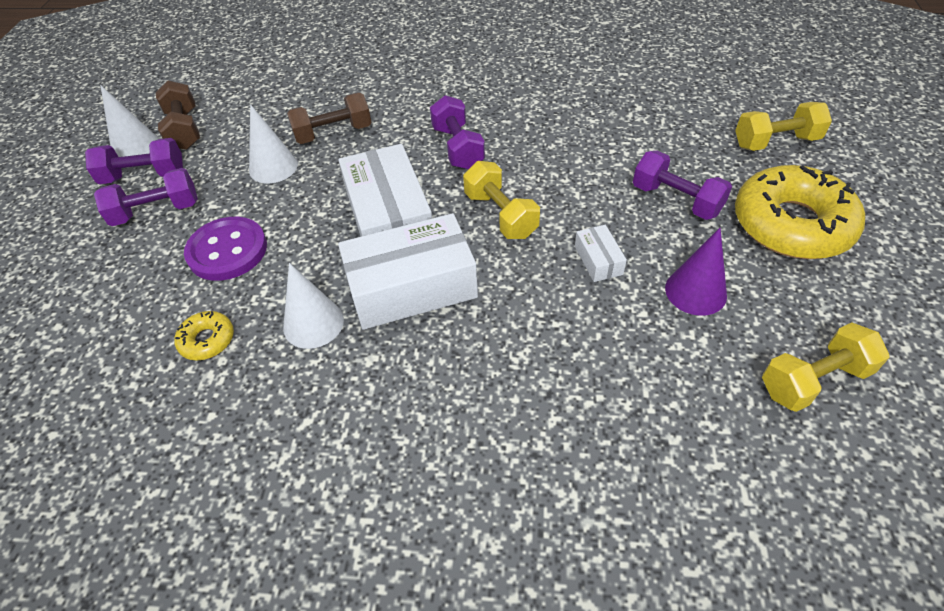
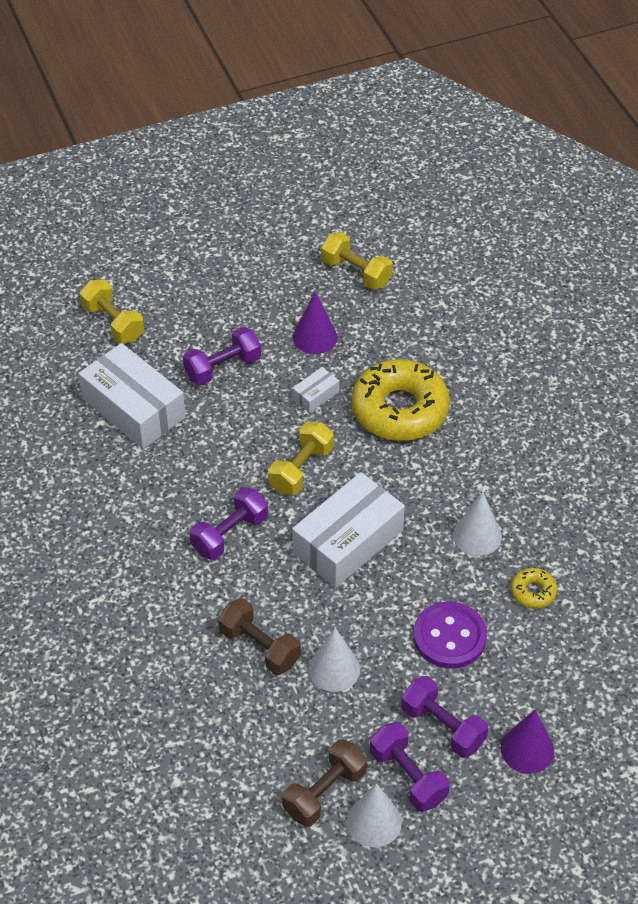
camera: 120 degrees left, 0 degrees up
(76, 257) = (527, 749): none -> purple cone
(412, 287) = (408, 493): white box -> white box (134, 408)
(676, 200) = (223, 368): purple dumbbell -> purple dumbbell turned 45 degrees clockwise
(791, 224) = (216, 300): yellow donut -> yellow donut (399, 410)

